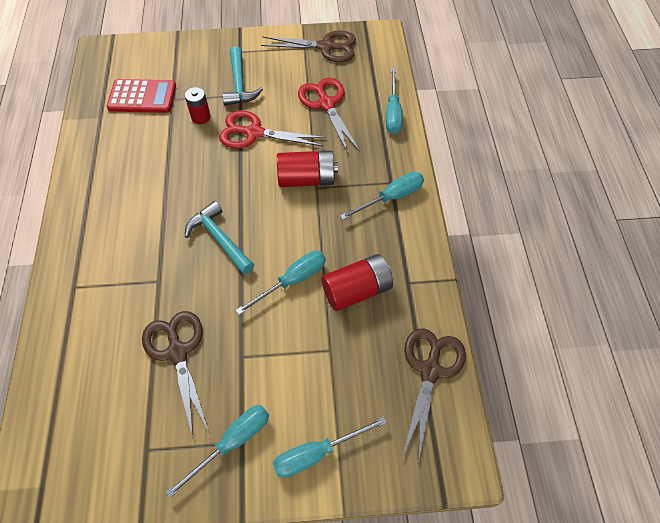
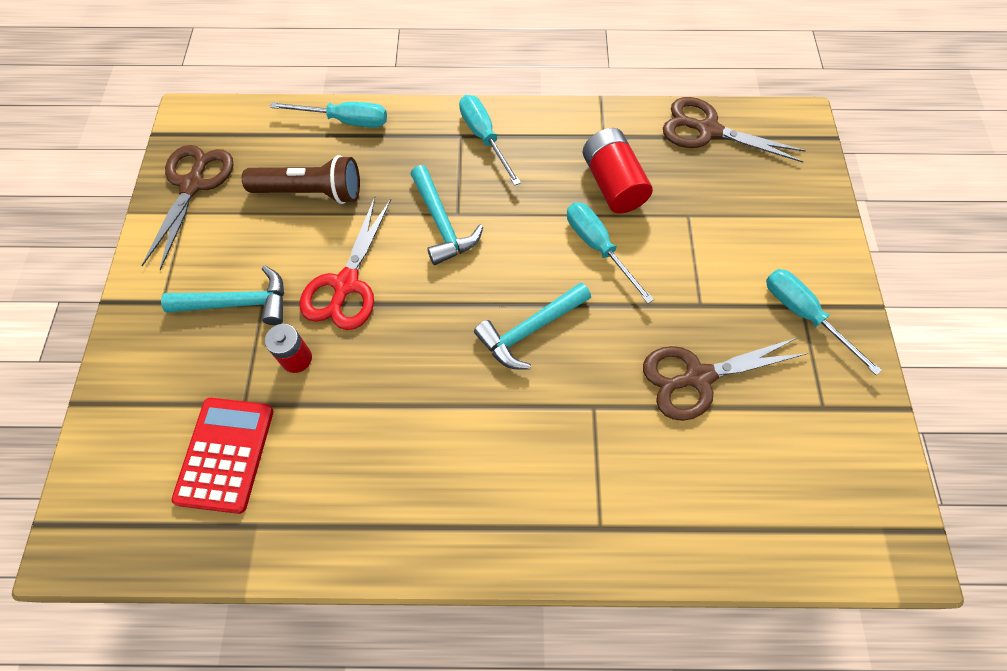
camera: 85 degrees left, 5 degrees up
(306, 179) = (442, 224): red battery -> turquoise hammer
(317, 453) = (805, 235): turquoise screwdriver -> none
(326, 104) = (311, 192): red scissors -> brown flashlight

